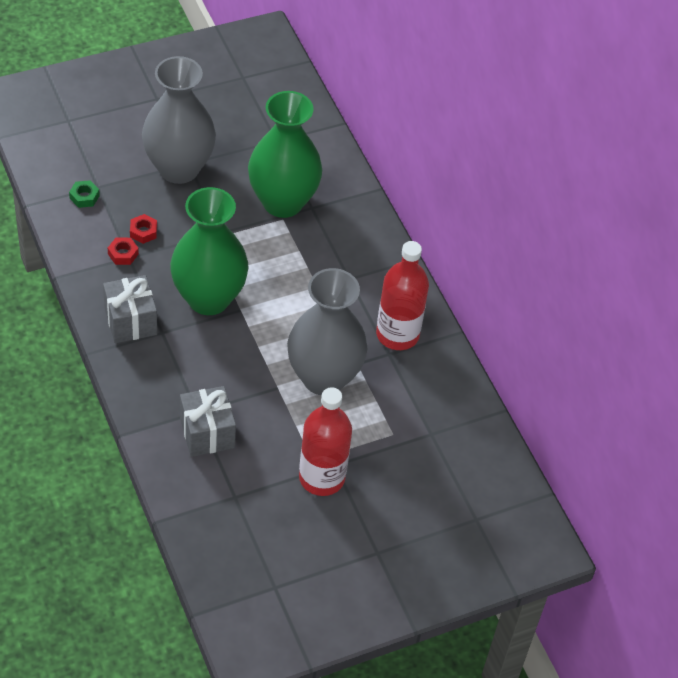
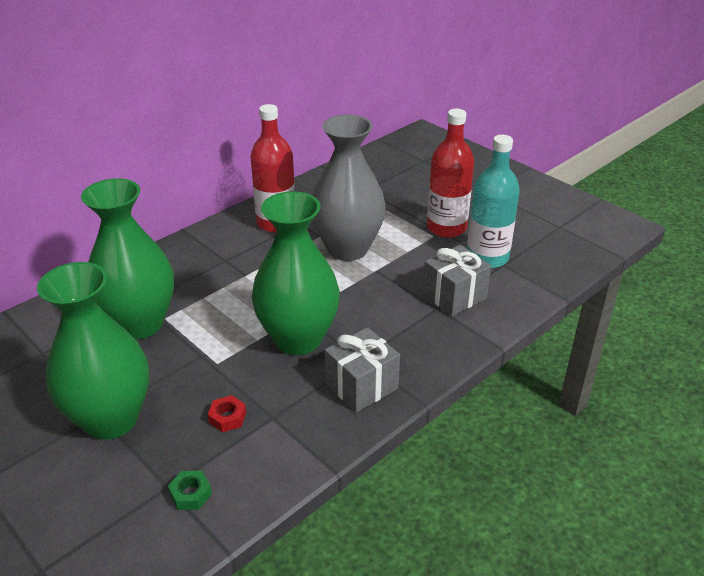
camera: 105 degrees left, 15 degrees down
(123, 254) = (270, 424): red nut -> none
(179, 168) = (111, 419): grey vase -> green vase
(252, 489) = (487, 257): none -> turquoise bottle

